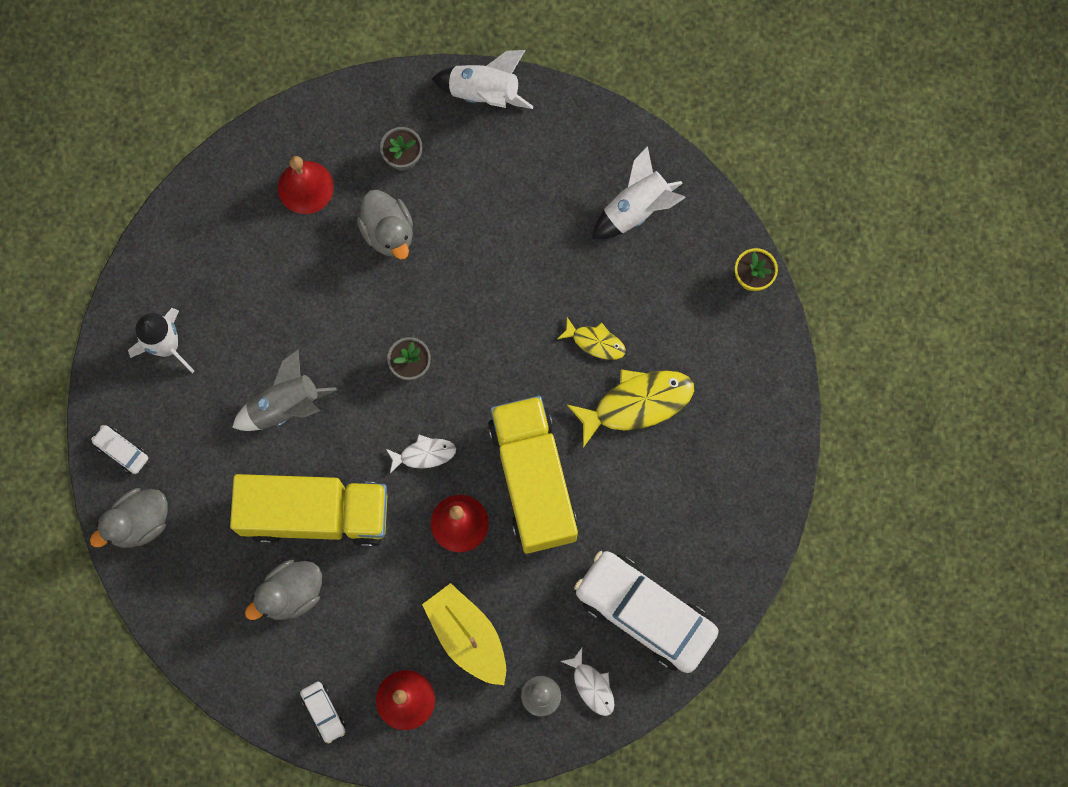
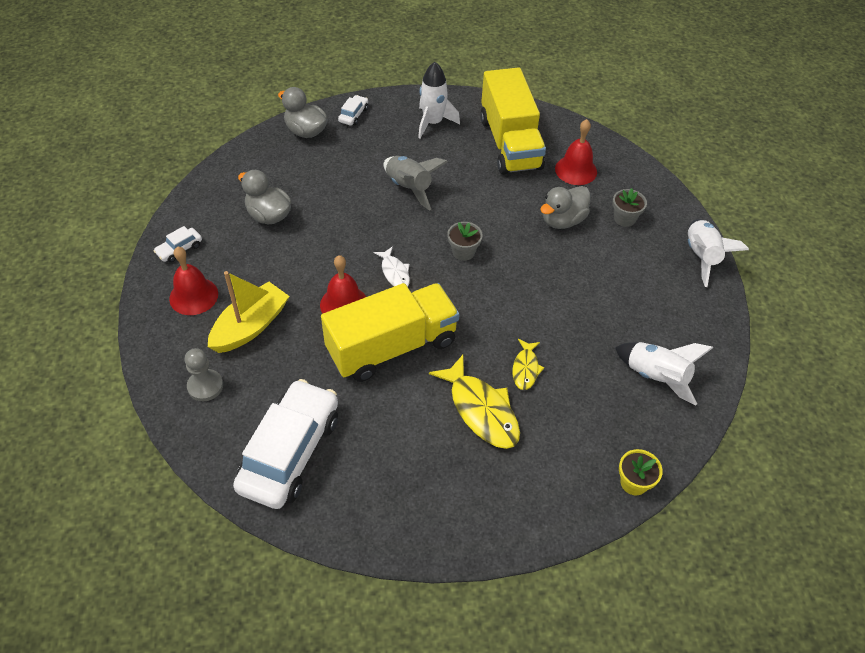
camera: 75 degrees right, 25 degrees down
(315, 514) = (331, 218): yellow truck -> yellow truck (510, 143)
(592, 686) = (218, 422): white fish -> none

